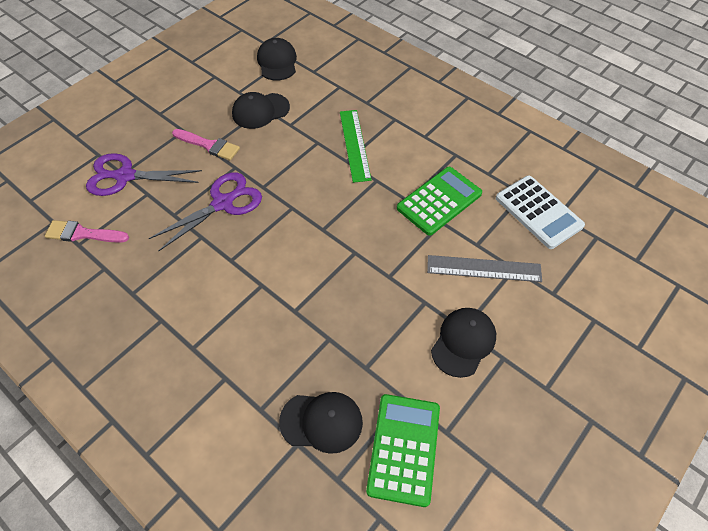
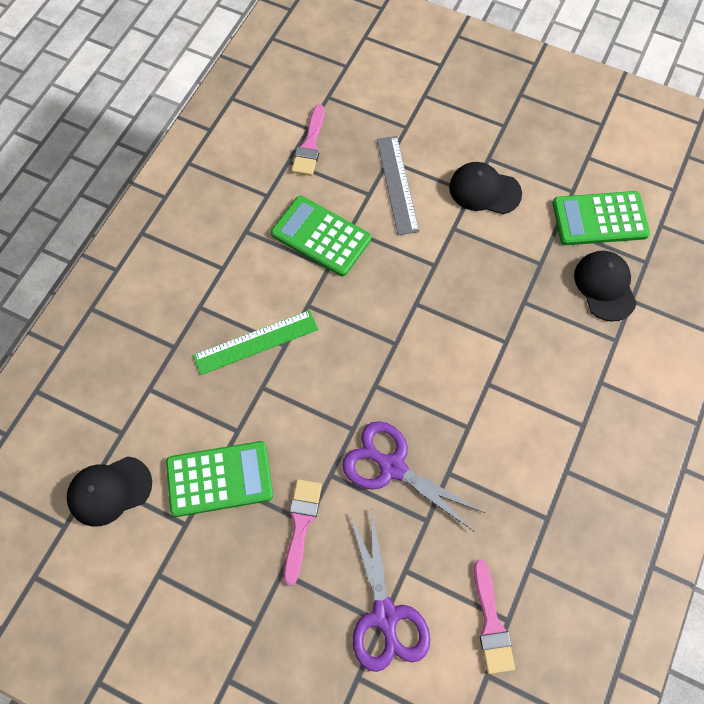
camera: 105 degrees left, 10 degrees up
(260, 111) = (219, 479): black cap -> green calculator
(538, 212) = (310, 145): white calculator -> pink brush

